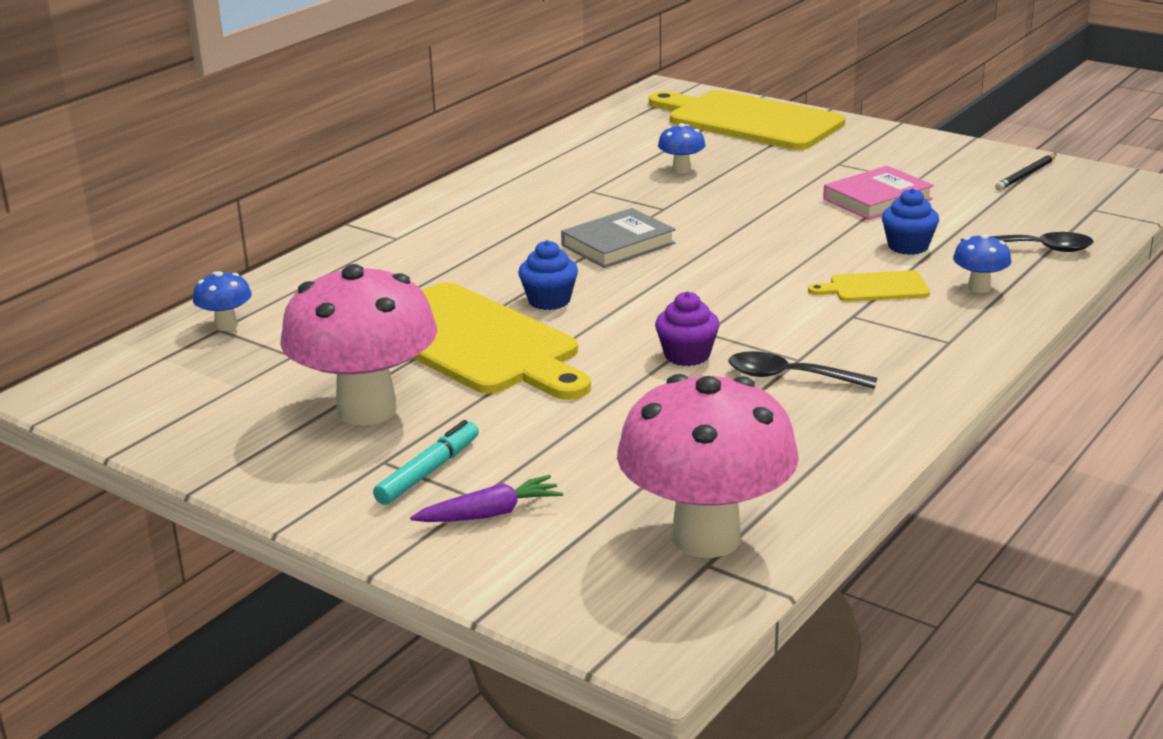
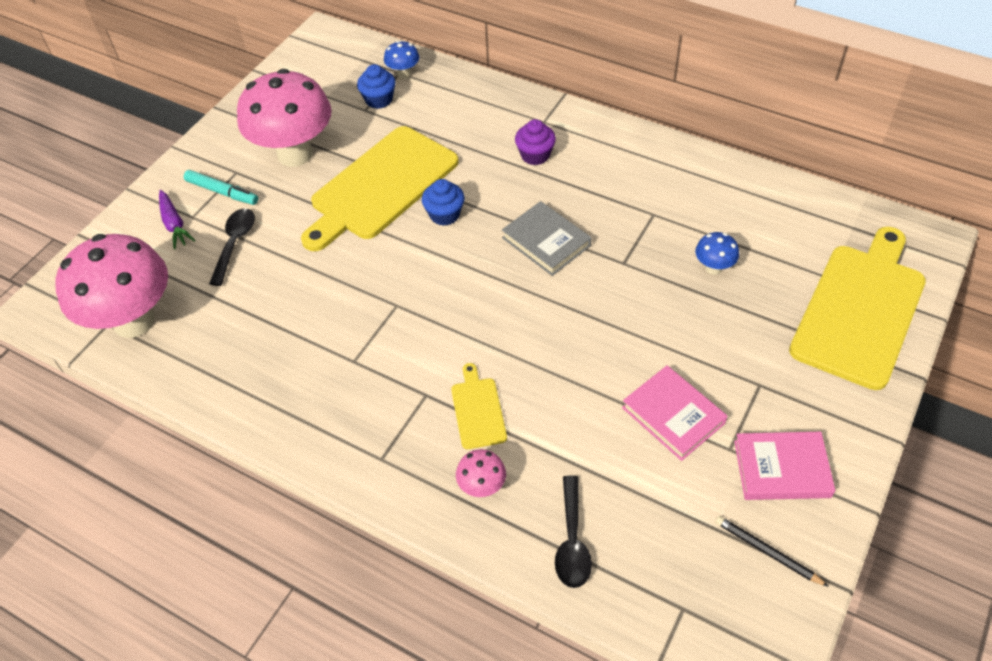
camera: 85 degrees right, 25 degrees up
(687, 355) = (360, 297): purple cupcake -> purple cupcake (535, 155)
(790, 377) = (326, 357): black spoon -> black spoon (235, 244)
(908, 246) = (565, 436): blue cupcake -> blue cupcake (379, 100)
(936, 163) = (781, 469): none -> pink book
(979, 288) = (482, 487): blue mushroom -> pink mushroom

